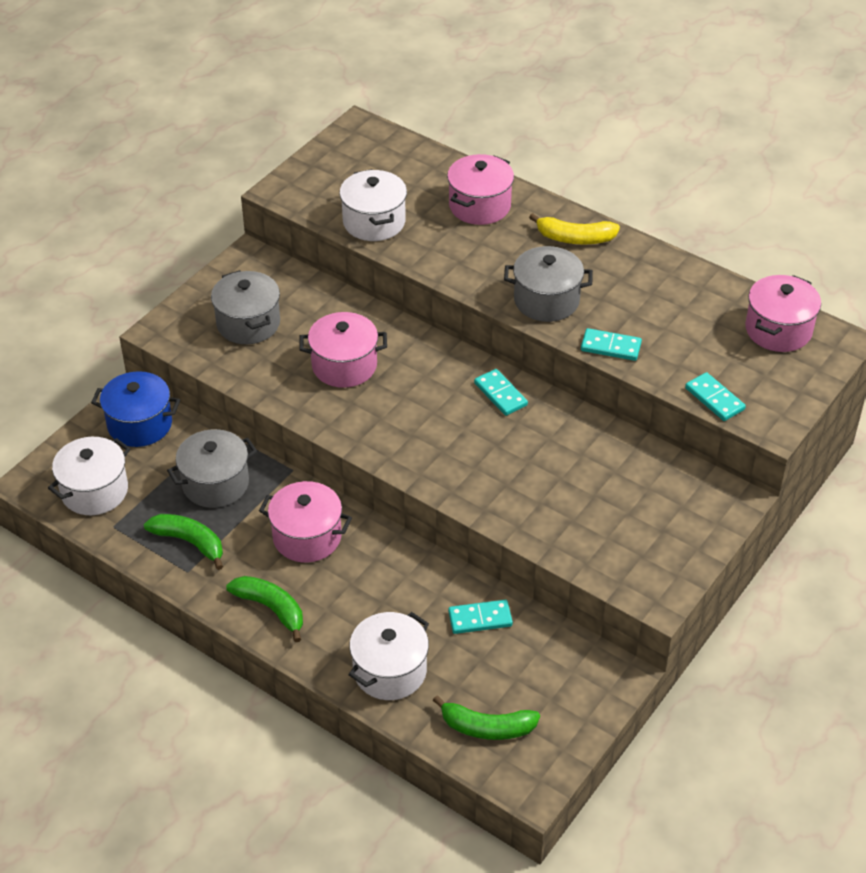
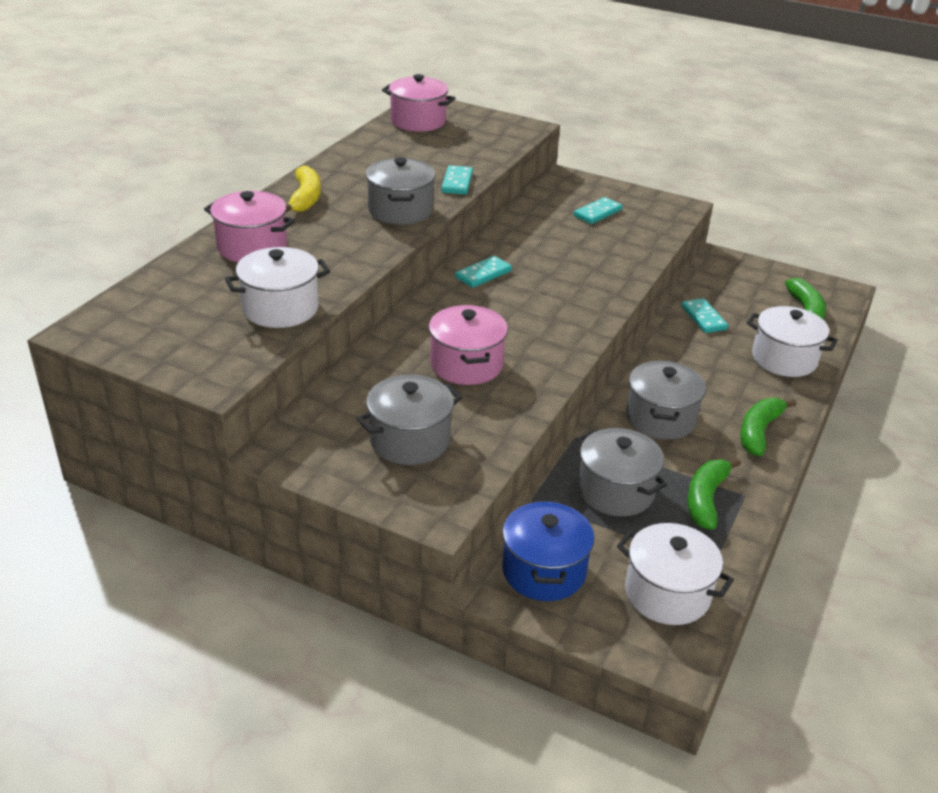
camera: 100 degrees left, 10 degrees down
(307, 537) = (660, 418): pink pot -> grey pot
(714, 399) = (506, 145): turquoise domino -> turquoise domino (597, 213)

